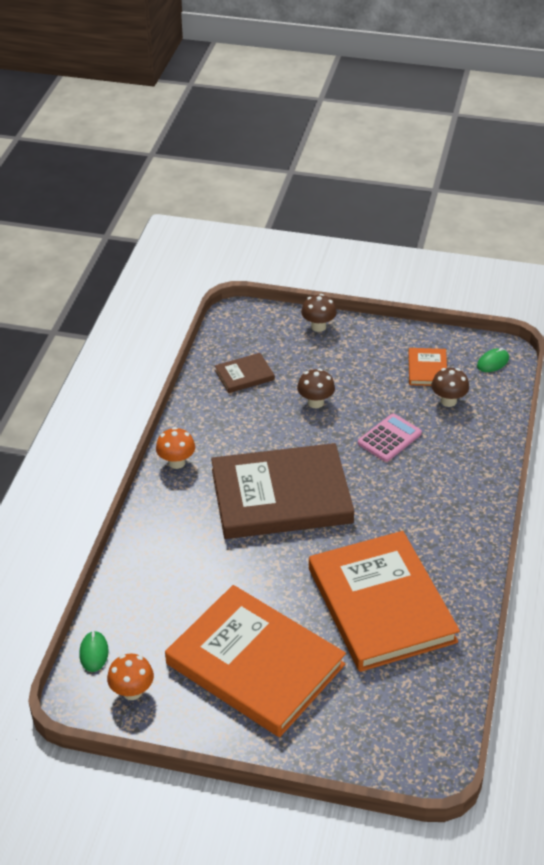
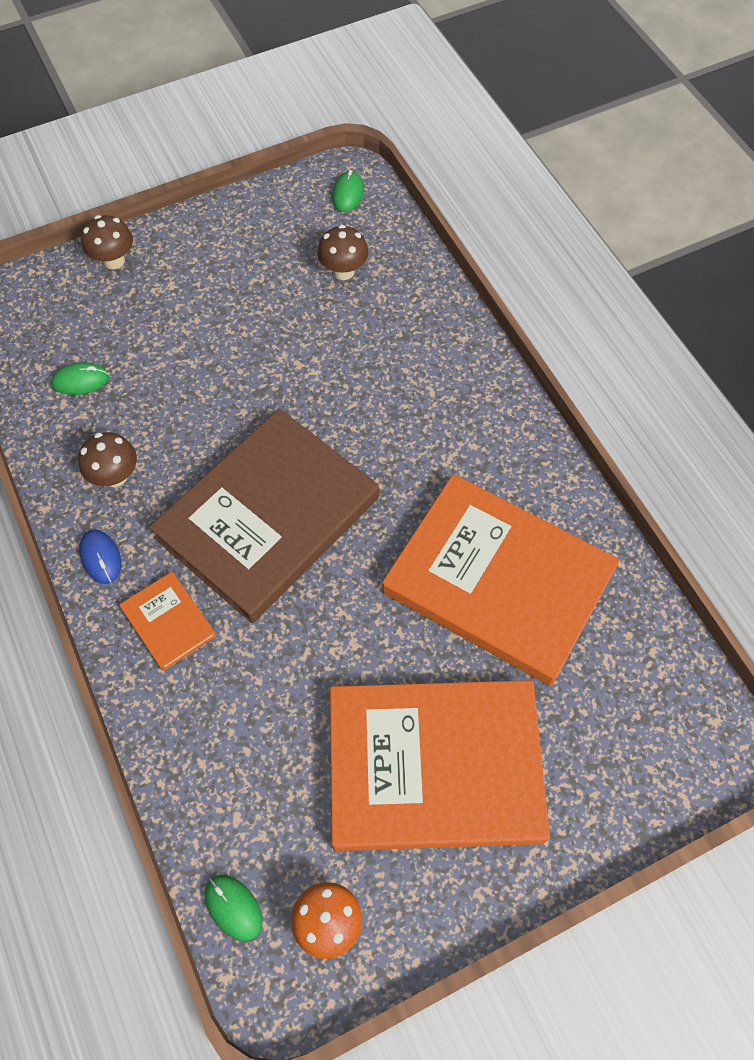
camera: 40 degrees left, 20 degrees up
(176, 462) = (101, 557): orange mushroom -> blue mouse
(244, 375) = (80, 380): brown book -> green mouse
(315, 402) = (198, 365): brown mushroom -> brown mushroom (115, 476)
(389, 438) = (322, 359): pink calculator -> none
(427, 369) = (286, 244): orange book -> orange book (168, 622)

